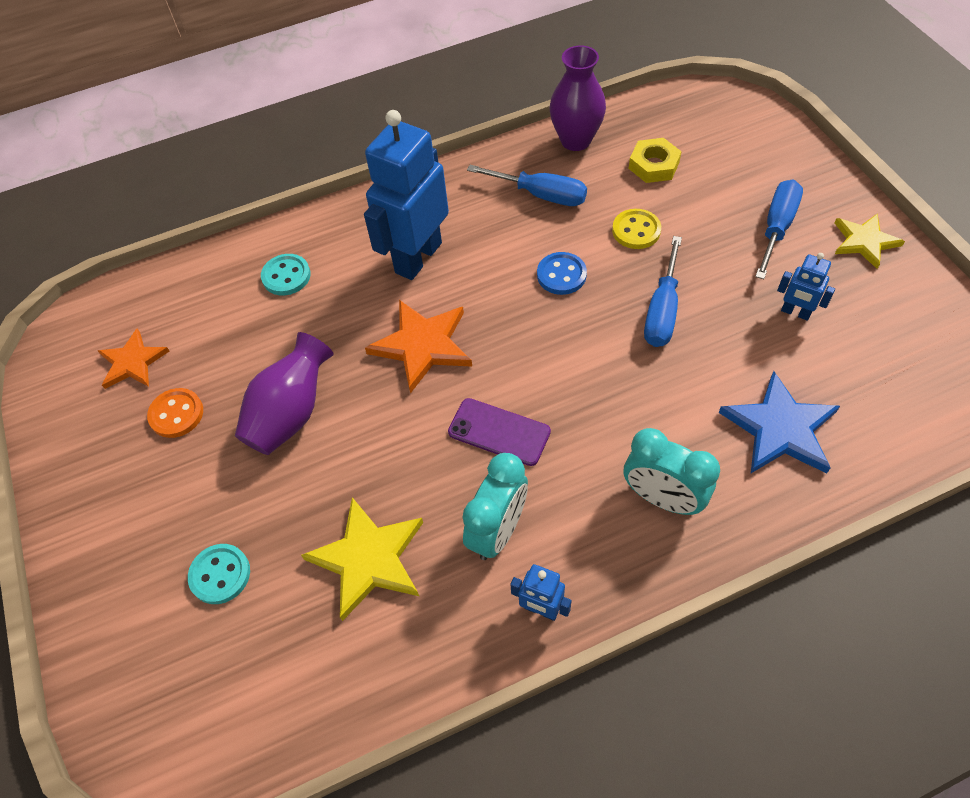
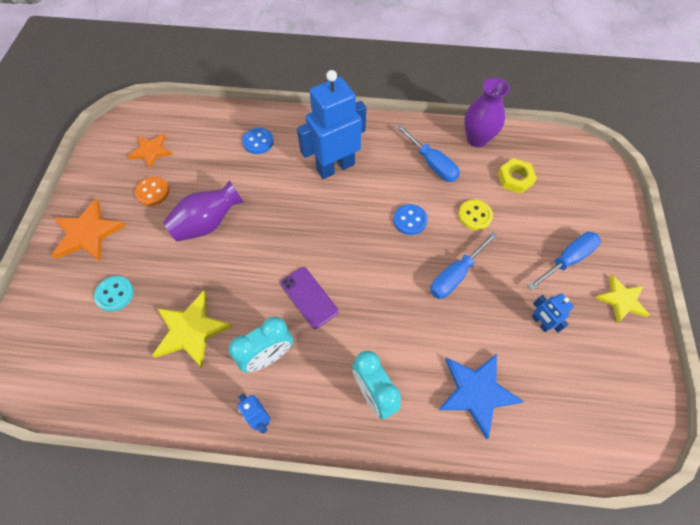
camera: 25 degrees right, 5 degrees up
(286, 276) = (258, 142): turquoise button -> blue button
(422, 346) = (302, 222): orange star -> orange star (88, 233)

